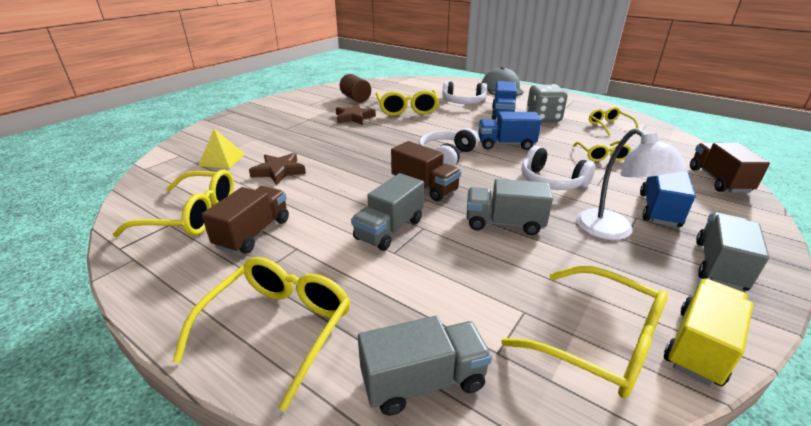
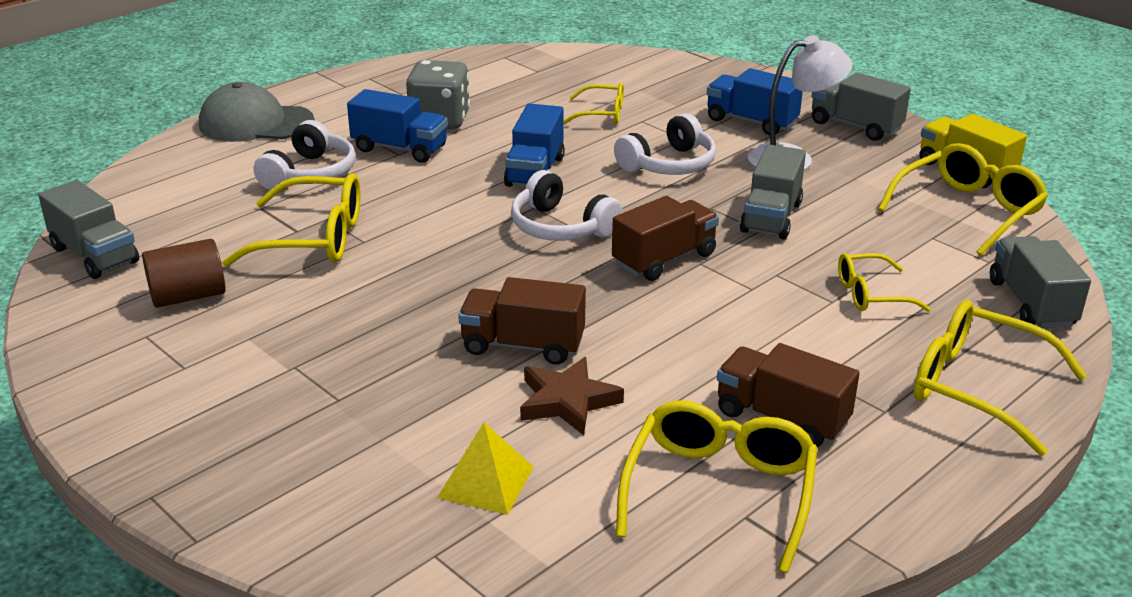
camera: 80 degrees left, 0 degrees up
(354, 117) = (322, 305): brown star -> none
(389, 229) = (779, 299): grey truck -> grey truck (94, 255)
(609, 126) = (498, 82): yellow glasses -> yellow glasses (870, 294)
(718, 180) = (688, 70): brown truck -> brown truck (523, 345)

